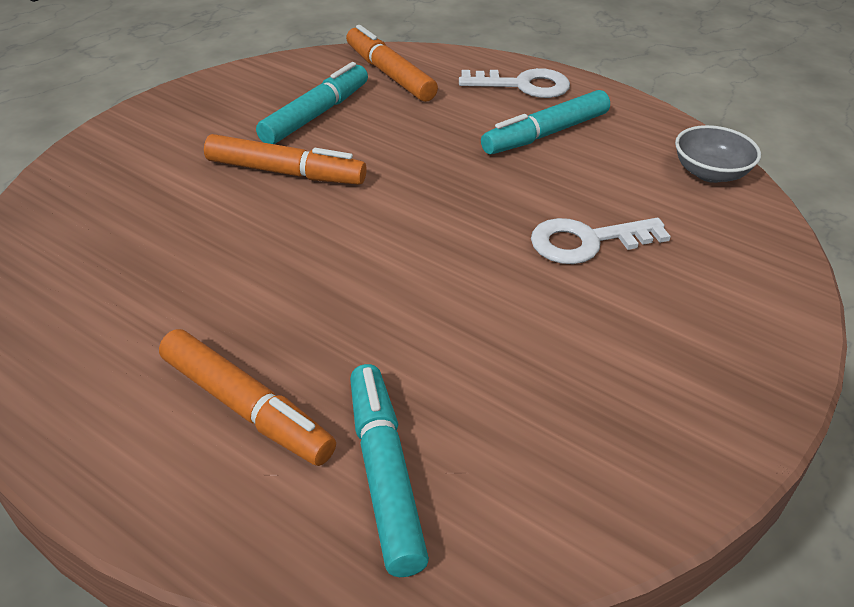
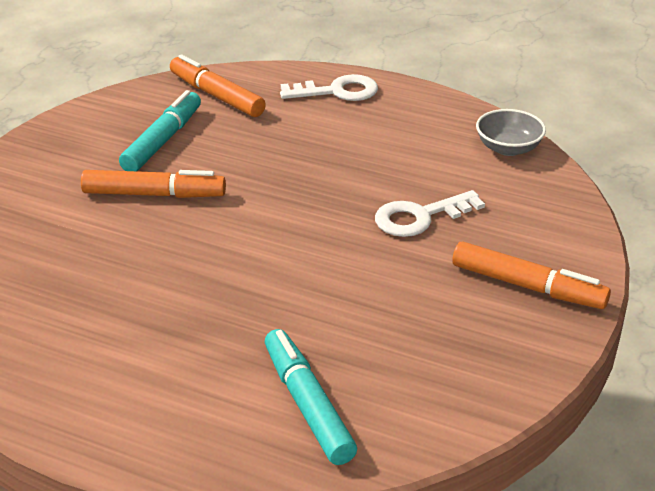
camera: 10 degrees left, 5 degrees down
(246, 408) = (188, 377): orange marker -> orange marker (528, 286)
(545, 134) = (366, 132): turquoise marker -> none

